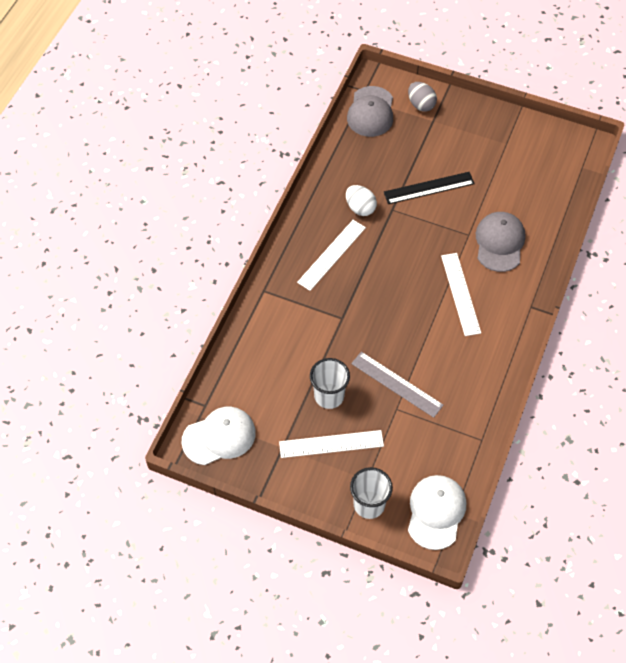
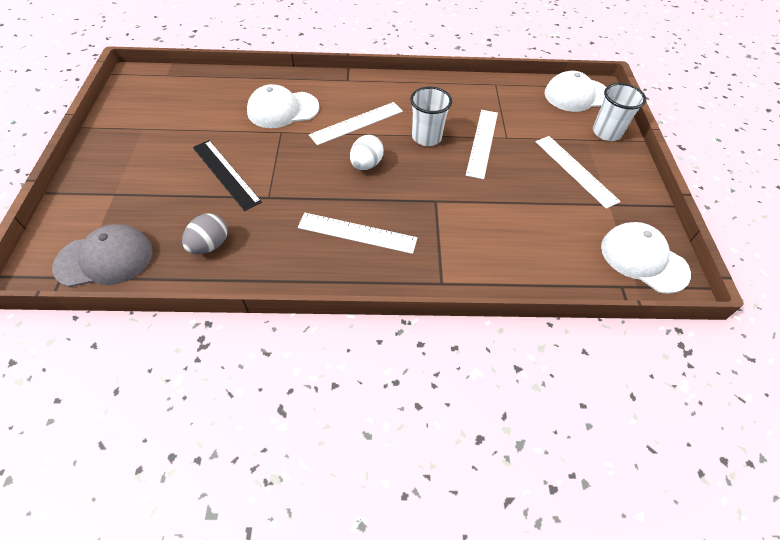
camera: 115 degrees left, 5 degrees down
(329, 396) = (530, 185): white cup -> white cup (426, 137)
(360, 208) = (276, 226): white egg -> white egg (366, 165)
(397, 384) = (482, 143): grey ruler -> white ruler
(421, 105) = (86, 211): grey egg -> grey egg (210, 245)
(499, 243) = (282, 109): grey cap -> white cap

